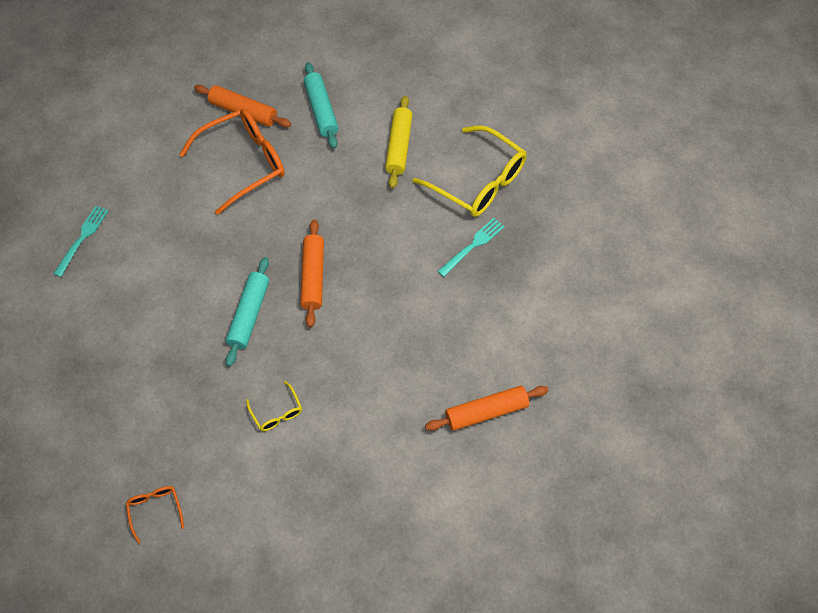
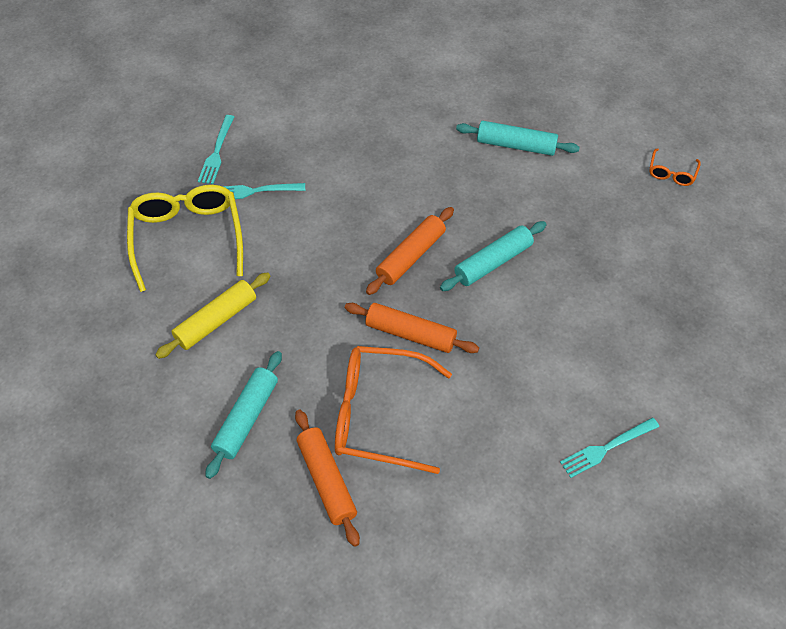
camera: 140 degrees left, 5 degrees down
(277, 412) = (528, 177): yellow glasses -> none
(311, 438) = (516, 145): none -> turquoise rolling pin
(486, 412) = (373, 84): orange rolling pin -> orange rolling pin (410, 334)
(534, 255) = (217, 152): none -> turquoise fork

